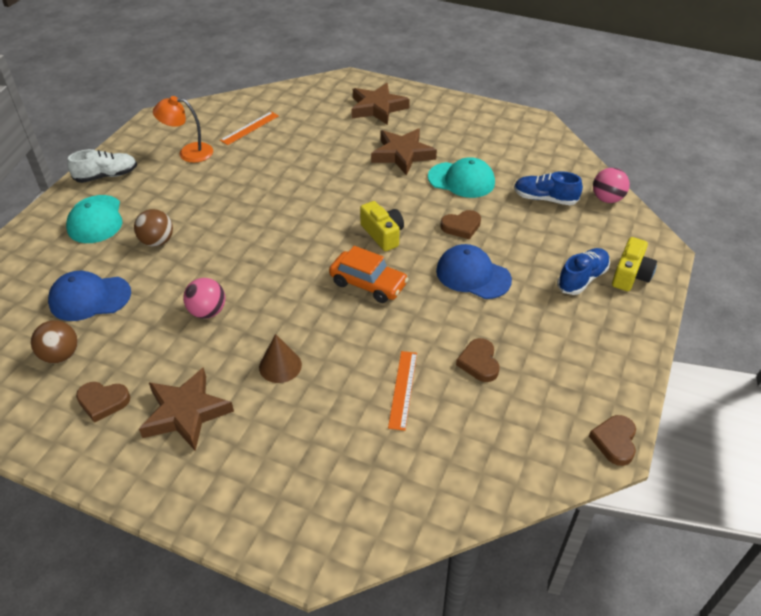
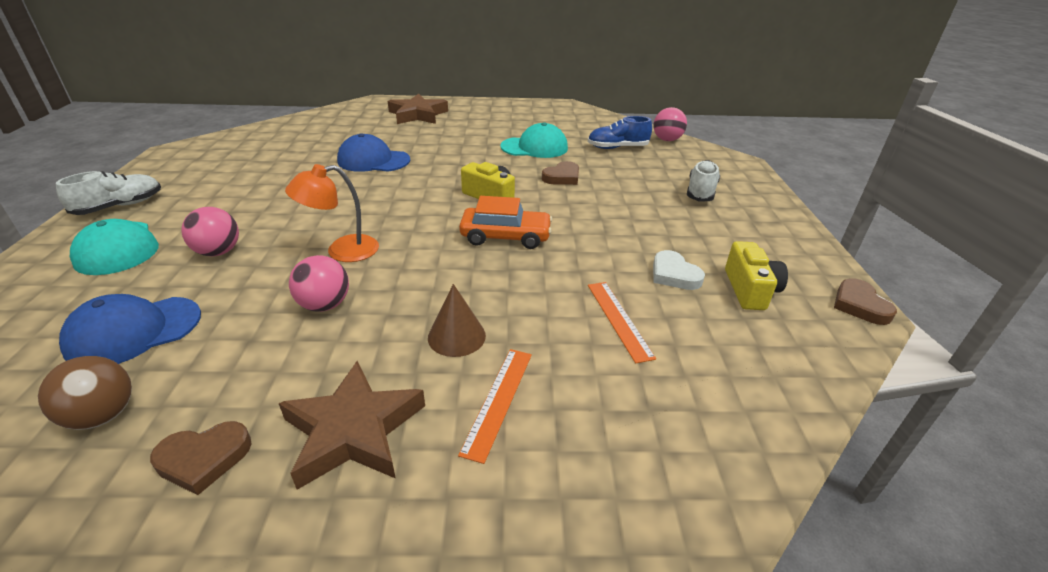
camera: 25 degrees left, 10 degrees down
(157, 241) = (218, 252): brown ball -> pink ball
(188, 153) = (225, 171): orange lamp -> orange lamp (342, 251)
(250, 128) = (291, 144): orange ruler -> orange ruler (498, 401)
(402, 154) = (465, 140): brown star -> none
(473, 275) = (604, 208): blue cap -> blue cap (373, 160)
(479, 362) = (674, 274): brown heart -> white heart
(582, 279) = (701, 192): blue shoe -> white shoe
(630, 275) = (735, 182): yellow camera -> yellow camera (750, 290)

